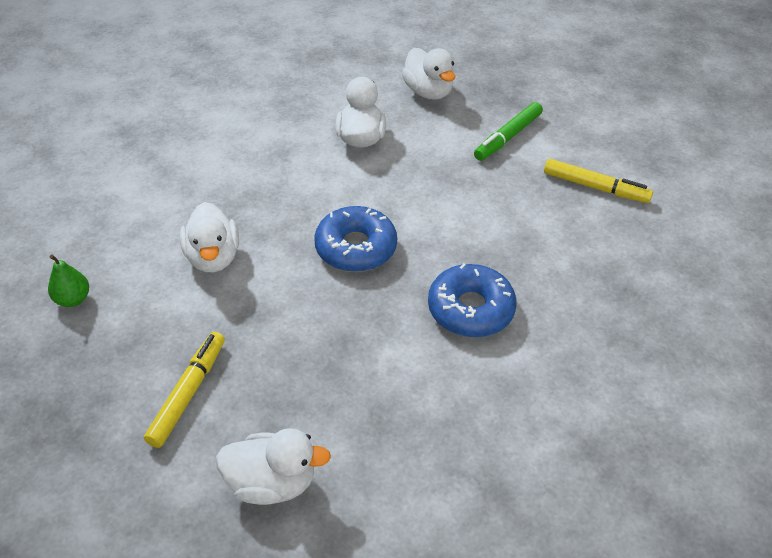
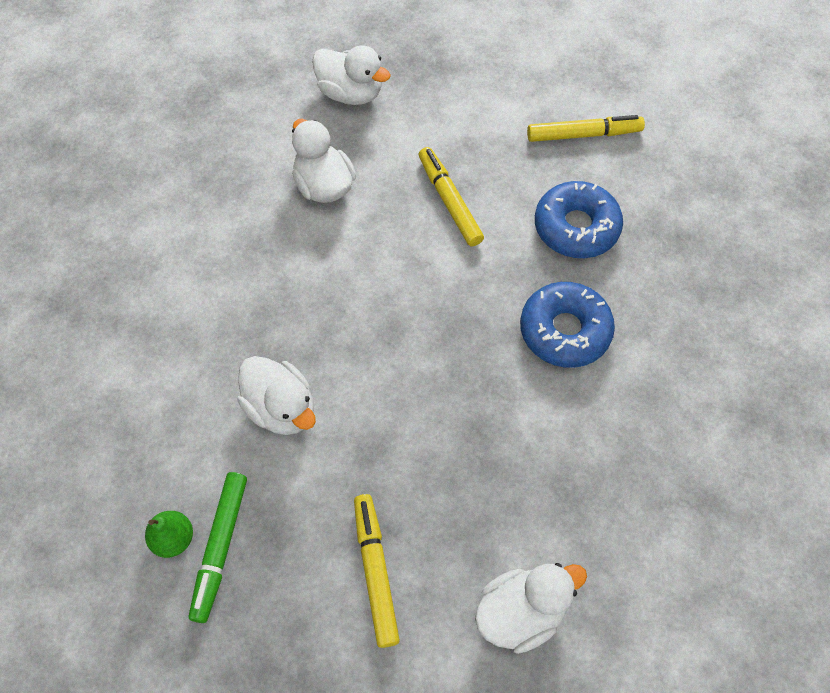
camera: 30 degrees left, 15 degrees up
(356, 248) = (414, 320): blue donut -> blue donut (576, 227)
(447, 185) = (449, 201): none -> yellow marker
(508, 137) = (466, 114): green marker -> green marker (220, 547)

